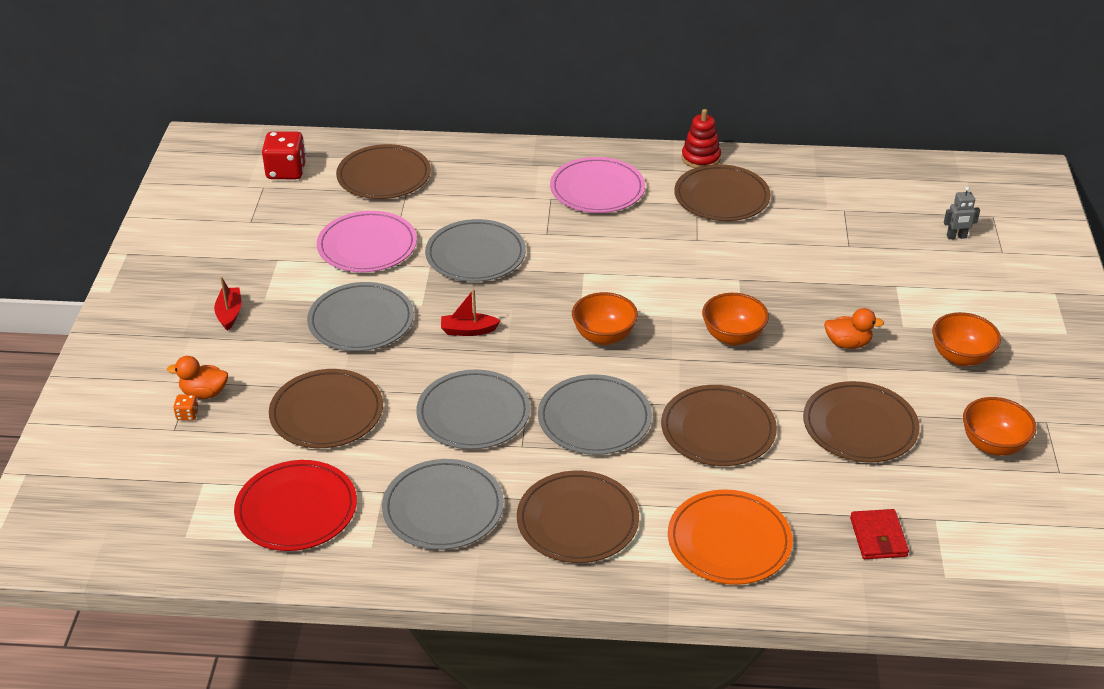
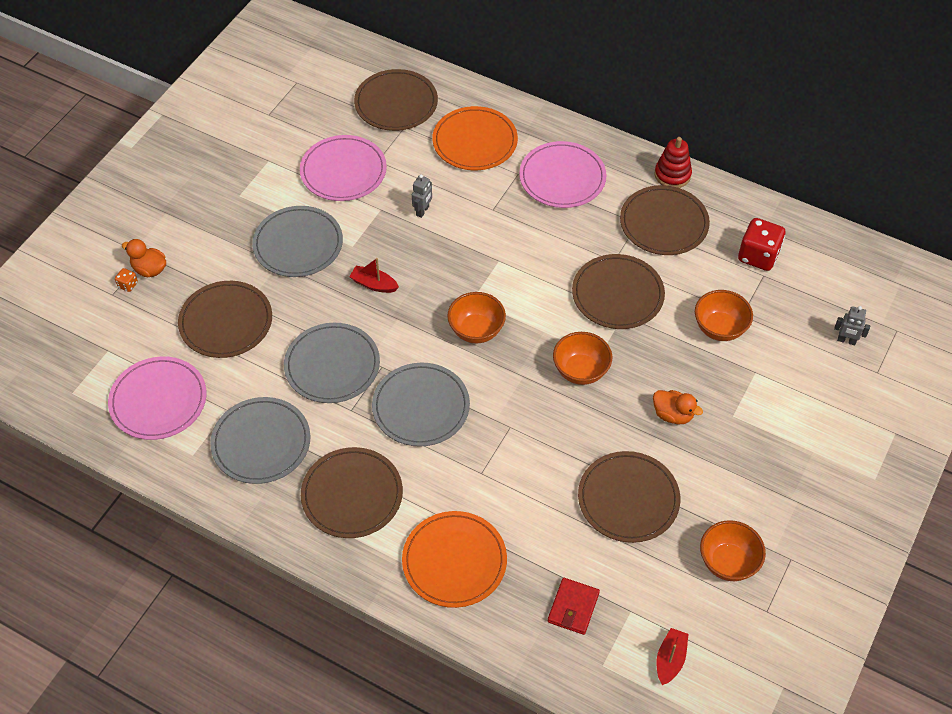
camera: 25 degrees right, 15 degrees up
(229, 313) = (206, 200): red boat -> red boat (670, 659)
(286, 171) = (322, 72): red dice -> red dice (758, 256)
(296, 509) = (158, 400): red plate -> pink plate
(475, 255) = (423, 211): grey plate -> grey robot
(488, 185) = (475, 141): none -> orange plate
(718, 430) = (511, 456): brown plate -> brown plate (617, 294)
(960, 357) = (761, 466): orange bowl -> orange bowl (719, 328)

